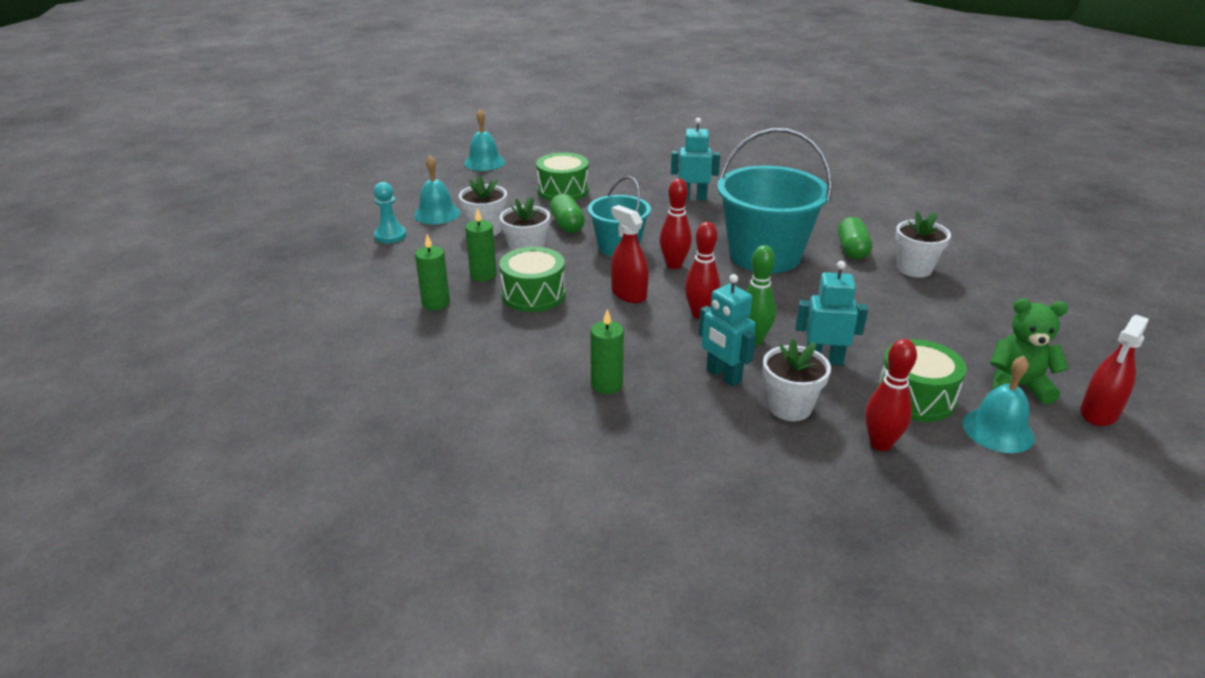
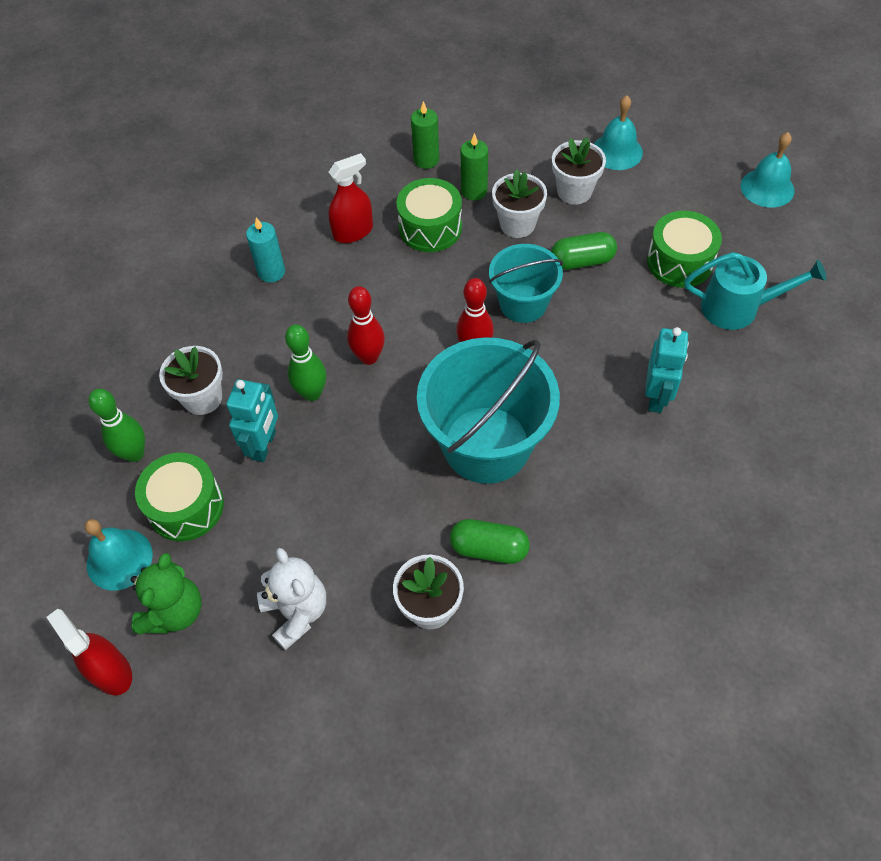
camera: 100 degrees right, 25 degrees up
(390, 236) = (566, 120): turquoise pawn -> none
(604, 173) = (738, 307): none -> turquoise watering can
(607, 385) = (271, 272): green candle -> turquoise candle
(629, 294) = (418, 302): red spray bottle -> red spray bottle (353, 232)
(723, 375) = (262, 357): turquoise robot -> none
(880, 444) = (134, 454): red bowling pin -> green bowling pin
(964, 323) = (297, 612): none -> white teddy bear

